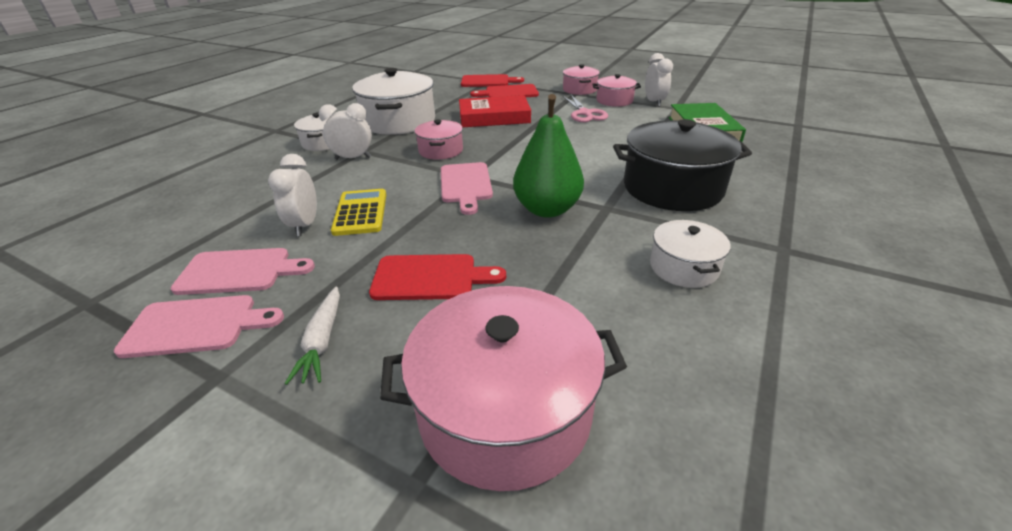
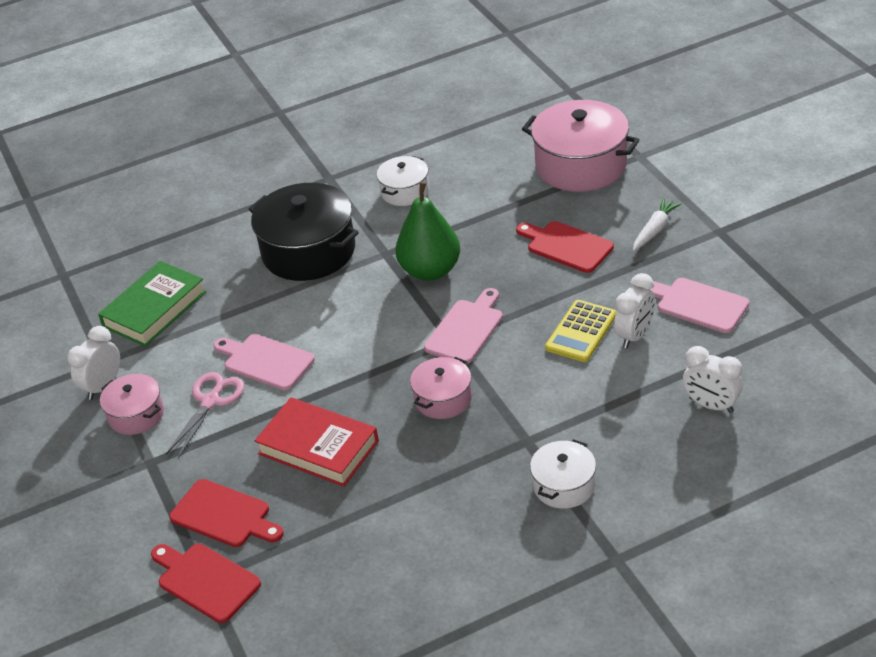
camera: 140 degrees left, 5 degrees up
(196, 325) = (731, 269): pink cutting board -> pink cutting board (265, 361)
(353, 158) = (545, 429): white clock -> white clock (711, 405)
(399, 121) = (440, 498): white pot -> none
(579, 89) = (128, 471): pink pot -> none

